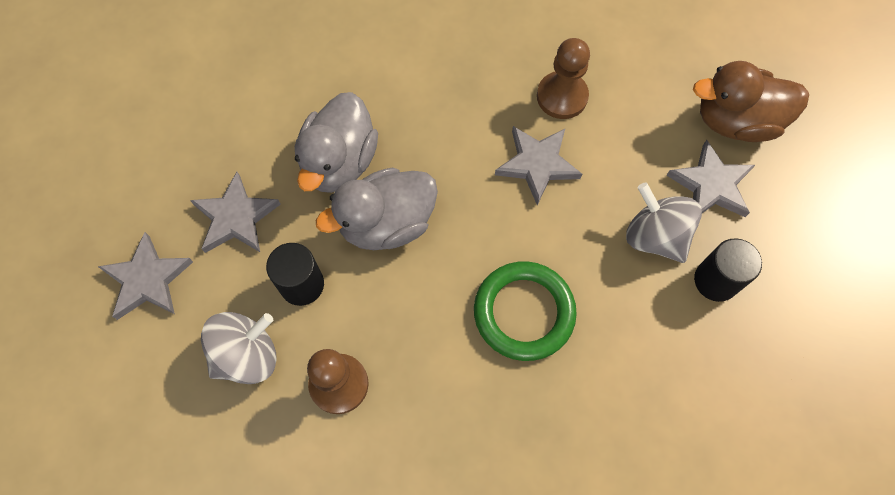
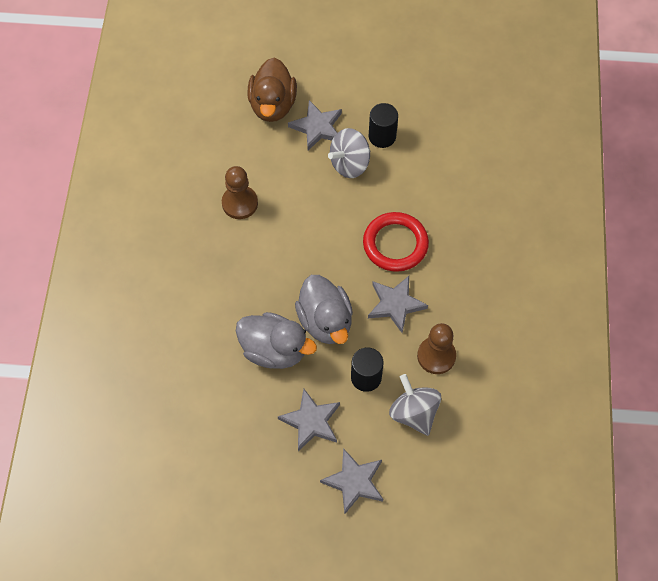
camera: 85 degrees left, 5 degrees down
(524, 312) = (395, 244): green ring -> red ring
(537, 164) = (291, 224): grey star -> grey star (395, 304)

